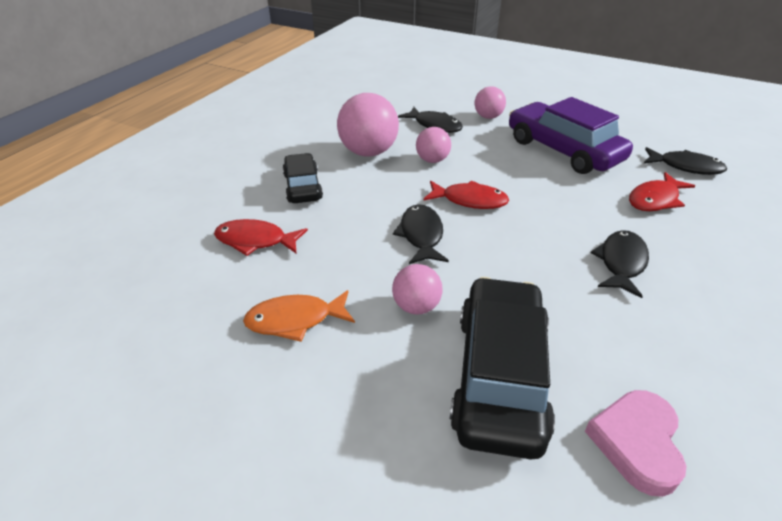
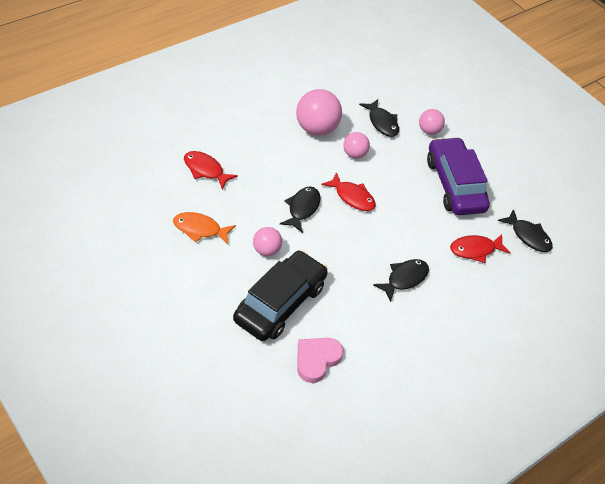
camera: 20 degrees right, 10 degrees up
(302, 186) = (255, 140): black car -> none

